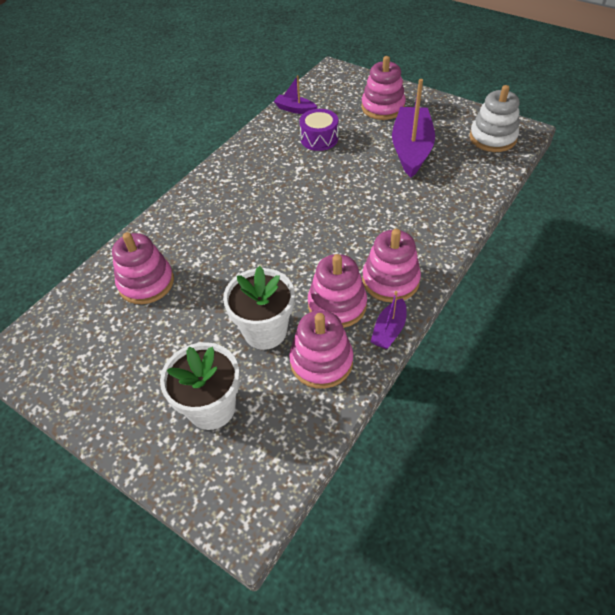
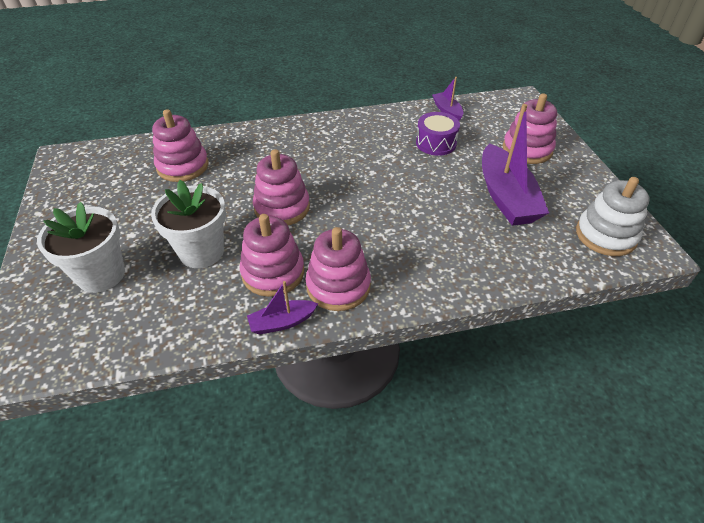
camera: 40 degrees right, 5 degrees down
(321, 361) = (204, 303): pink stacking toy -> pink stacking toy (282, 207)
(411, 149) = (506, 197): purple boat -> purple boat turned 120 degrees clockwise

